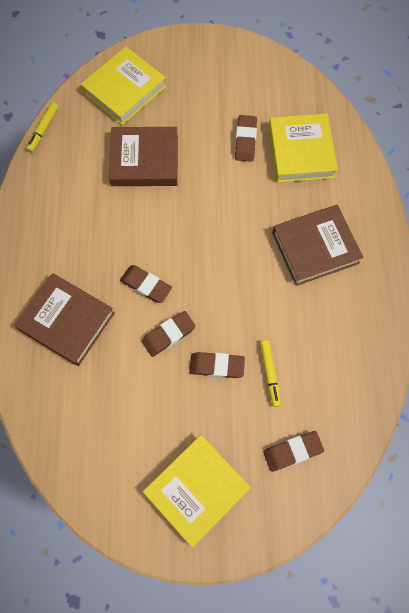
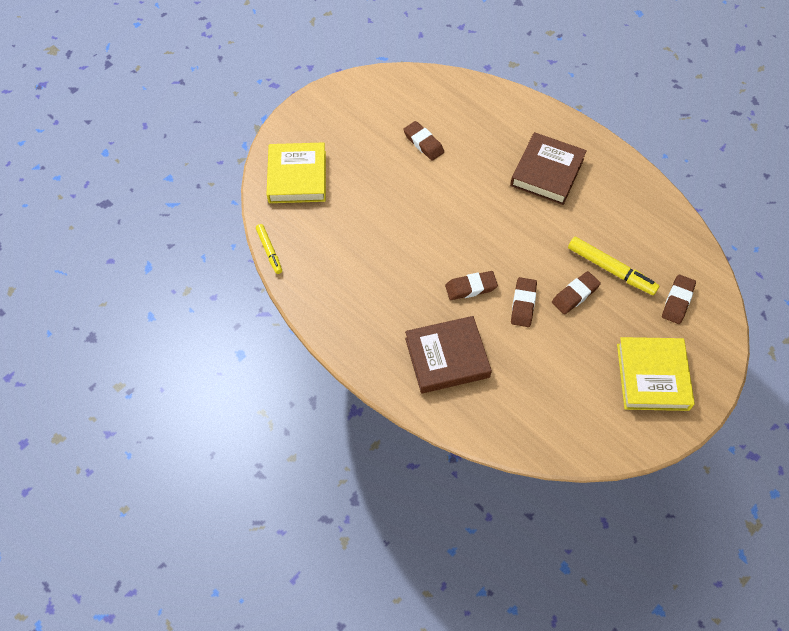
camera: 45 degrees left, 10 degrees down
(144, 160) = (370, 211): brown book -> none
(270, 373) = (611, 269): yellow marker -> yellow marker, size x1.62
(301, 152) = (467, 121): yellow book -> none

